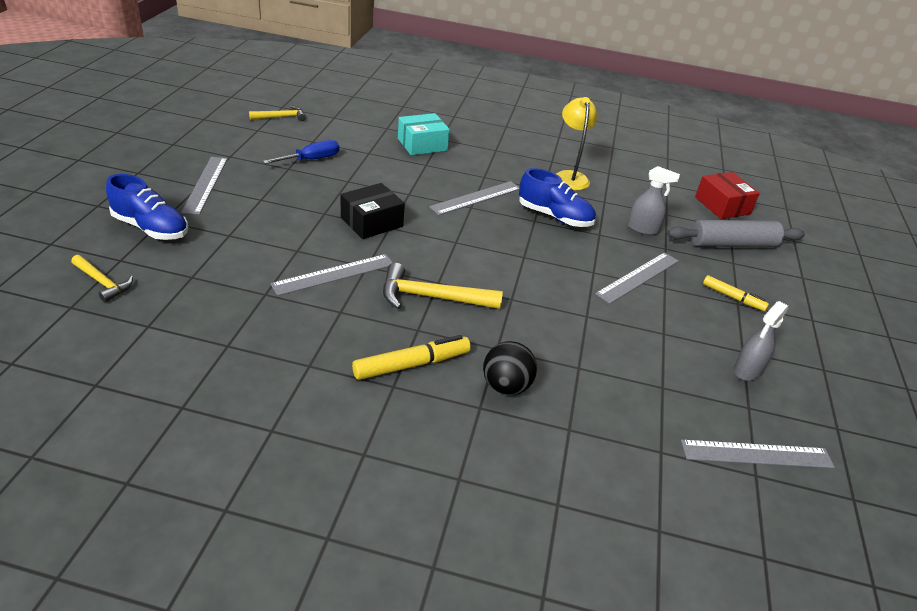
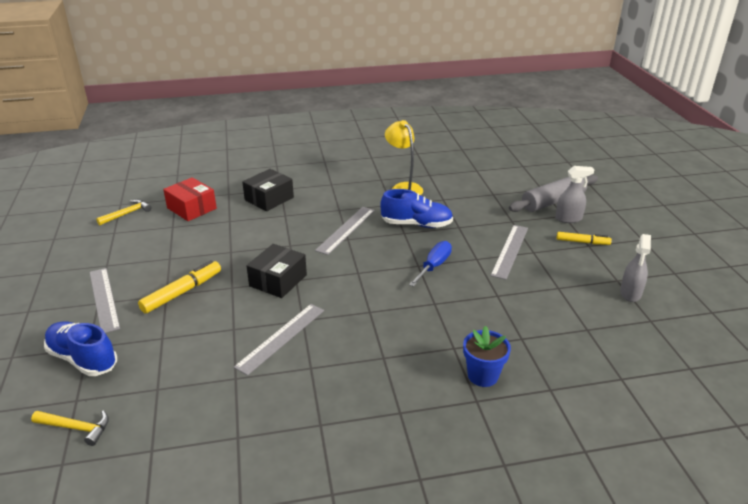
camera: 20 degrees left, 5 degrees down
(151, 228) = (83, 359): blue shoe -> blue shoe turned 150 degrees counterclockwise
(311, 159) = (184, 243): blue screwdriver -> blue screwdriver (434, 266)
(412, 364) = (401, 388): yellow marker -> yellow marker (182, 292)
(422, 144) = (269, 199): turquoise box -> black box
(431, 297) = (374, 326): yellow hammer -> none
(506, 386) = (483, 375): black ball -> blue flower pot
(643, 229) = (486, 212): grey spray bottle -> grey spray bottle (568, 219)
(722, 205) = (525, 174): red box -> red box (191, 208)
(756, 454) = (679, 353): grey ruler -> none

